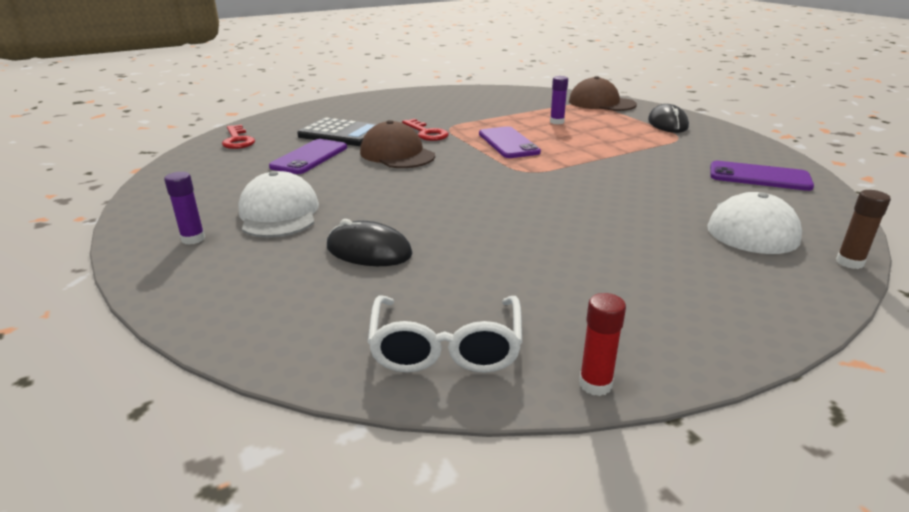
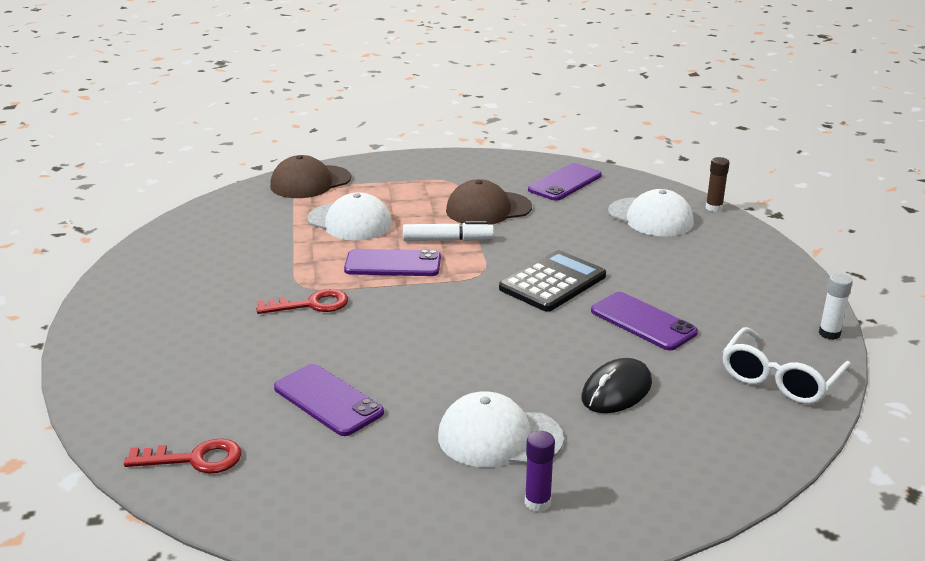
camera: 70 degrees left, 0 degrees up
(342, 134) = (254, 365): black calculator -> black calculator (552, 282)
(397, 154) = (370, 336): brown cap -> brown cap (488, 209)
(446, 347) = (780, 378): white glasses -> white glasses turned 105 degrees clockwise
(508, 249) = (643, 321): none -> purple phone
(557, 122) = (350, 222): purple glue stick -> white cap
(569, 152) = (447, 240): none -> white marker
(595, 384) = (829, 334): red glue stick -> white glue stick
(667, 123) = (410, 173): black mouse -> none

